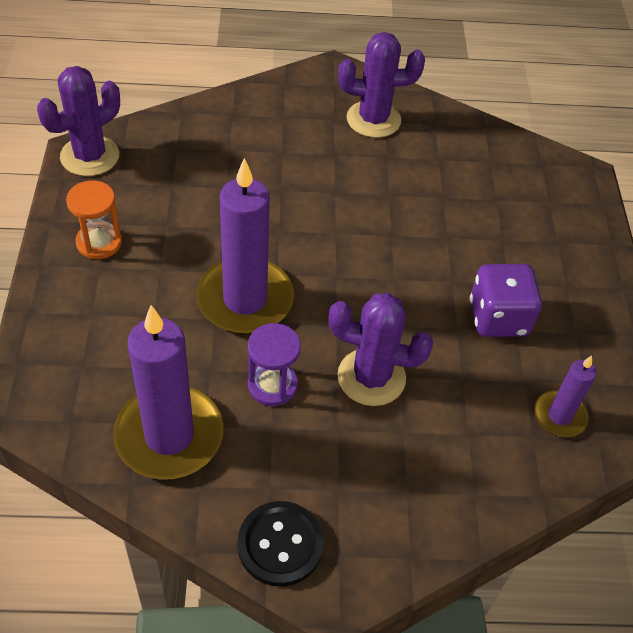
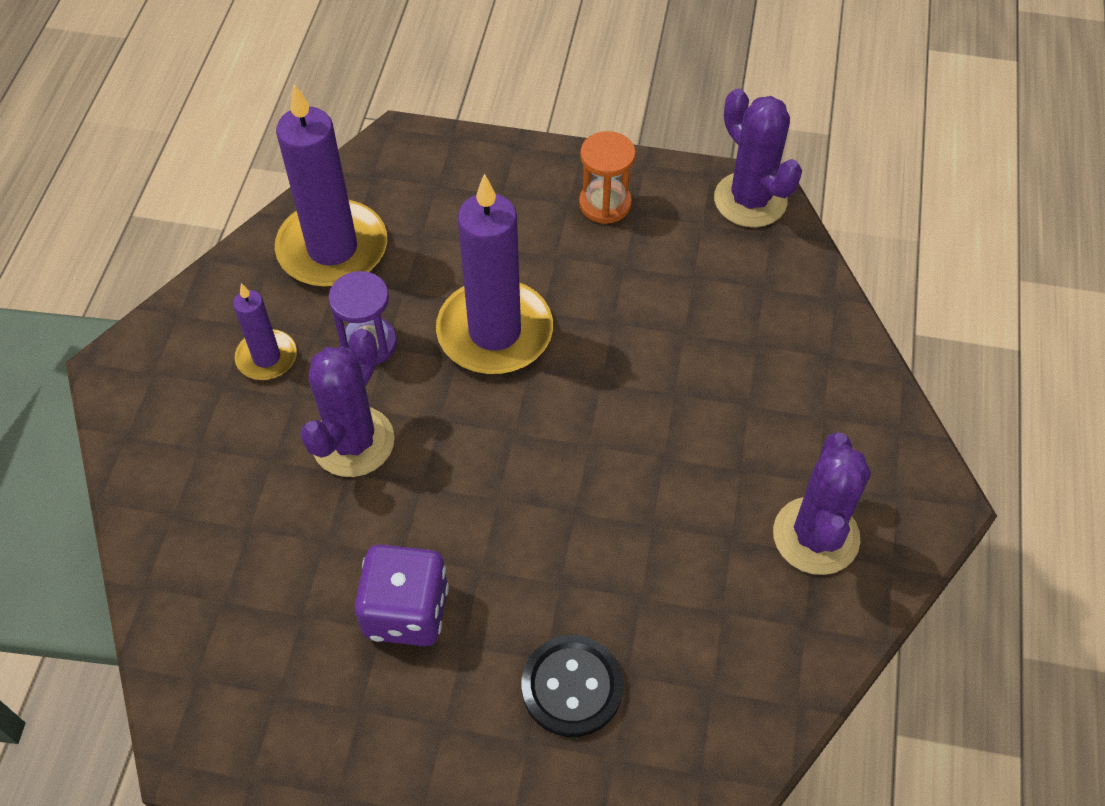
camera: 105 degrees right, 5 degrees up
(280, 544) = (183, 325): black button -> black button (572, 687)
(559, 416) = (240, 642): purple candle -> purple candle (267, 357)

